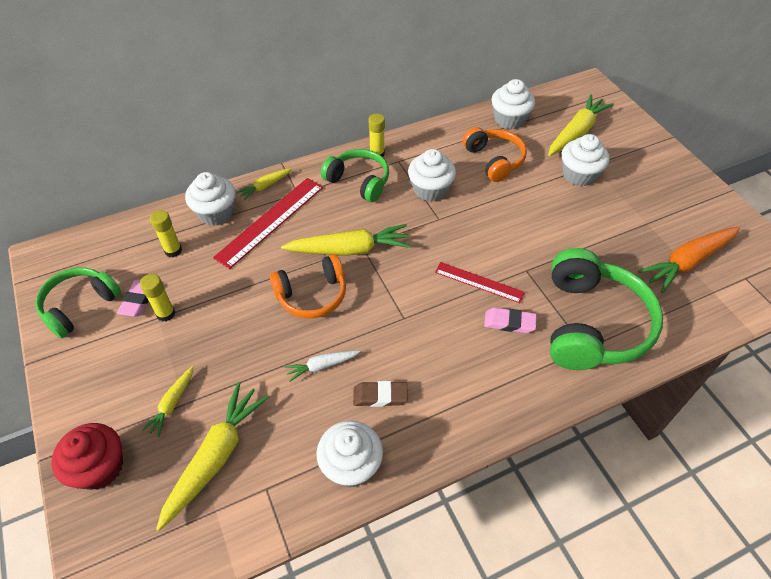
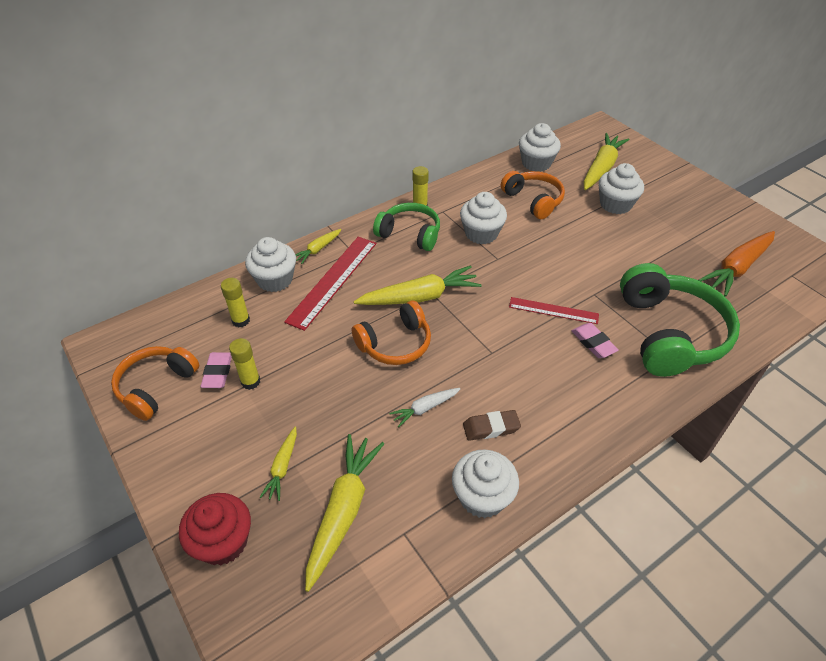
camera: 10 degrees left, 5 degrees down
(80, 306) = (156, 387): green headphones -> orange headphones
(509, 323) = (593, 343): pink eraser -> pink eraser turned 60 degrees clockwise

